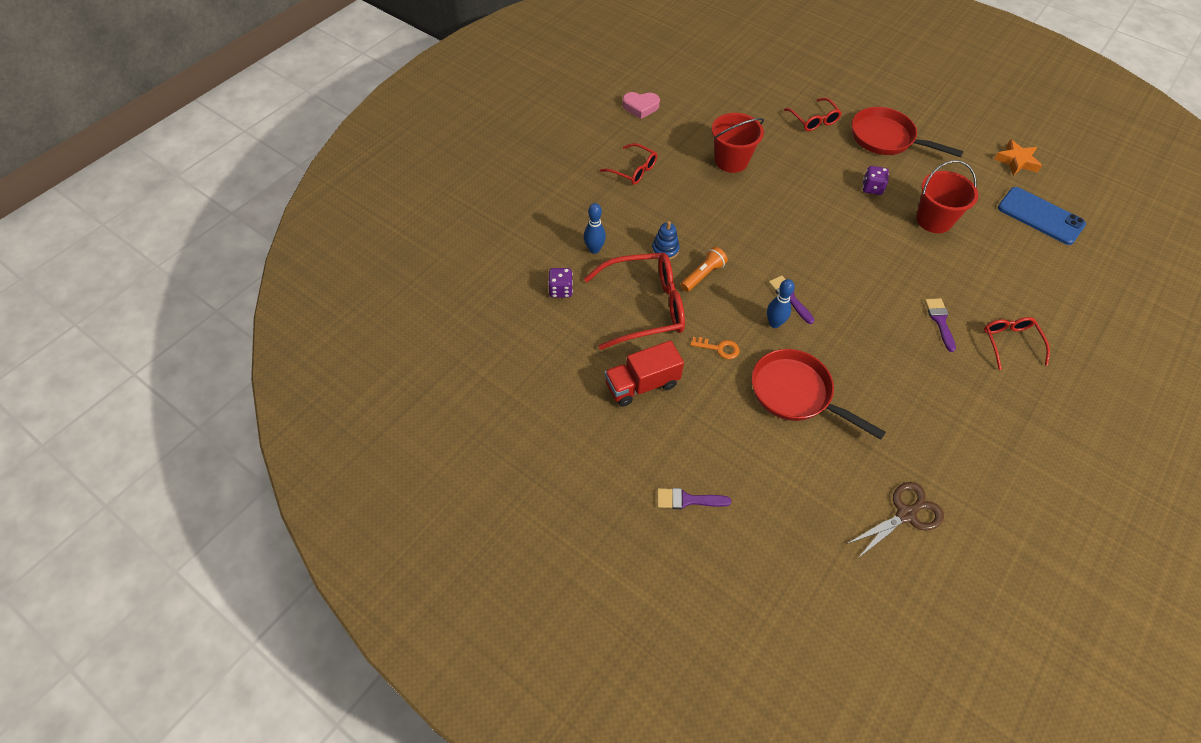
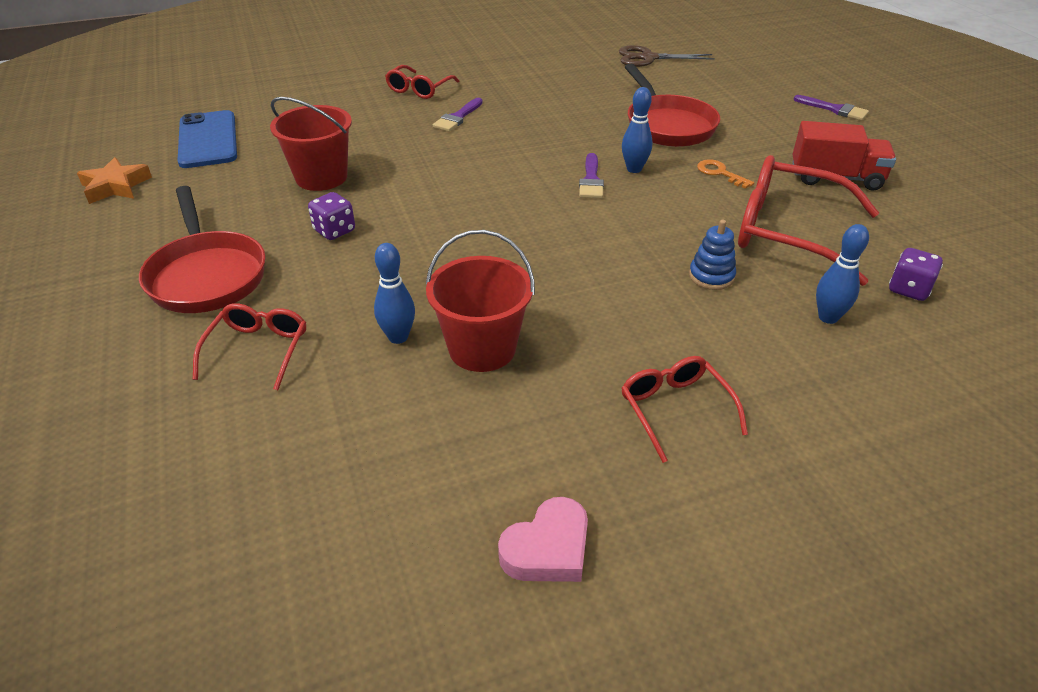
camera: 145 degrees left, 15 degrees down
(640, 107) = (548, 548): pink heart -> pink heart turned 105 degrees clockwise
(703, 275) = (680, 233): orange flashlight -> none
(769, 150) = (398, 337): none -> blue bowling pin

